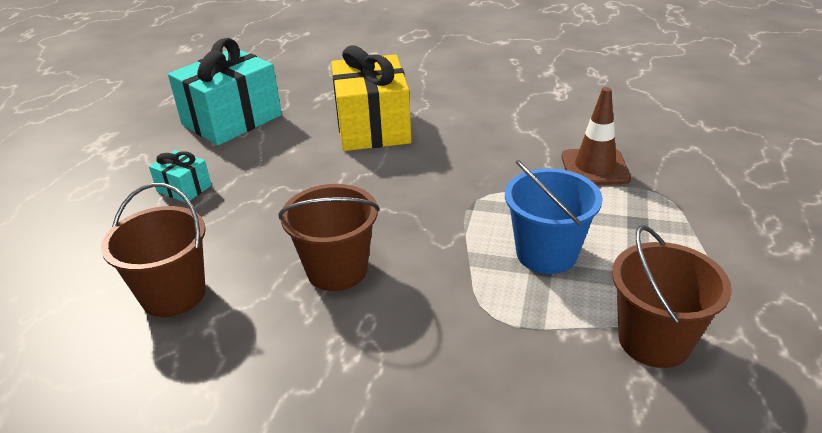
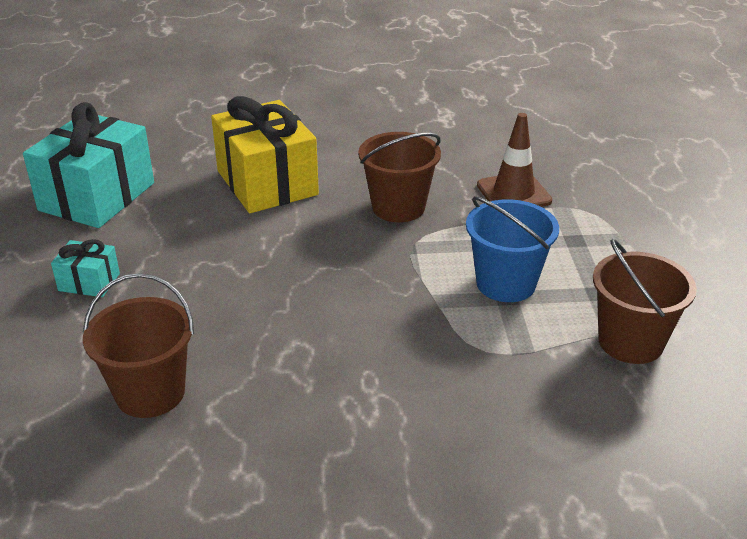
camera: 20 degrees left, 0 degrees up
(337, 270) = (311, 336): brown bucket -> brown bucket (398, 207)

